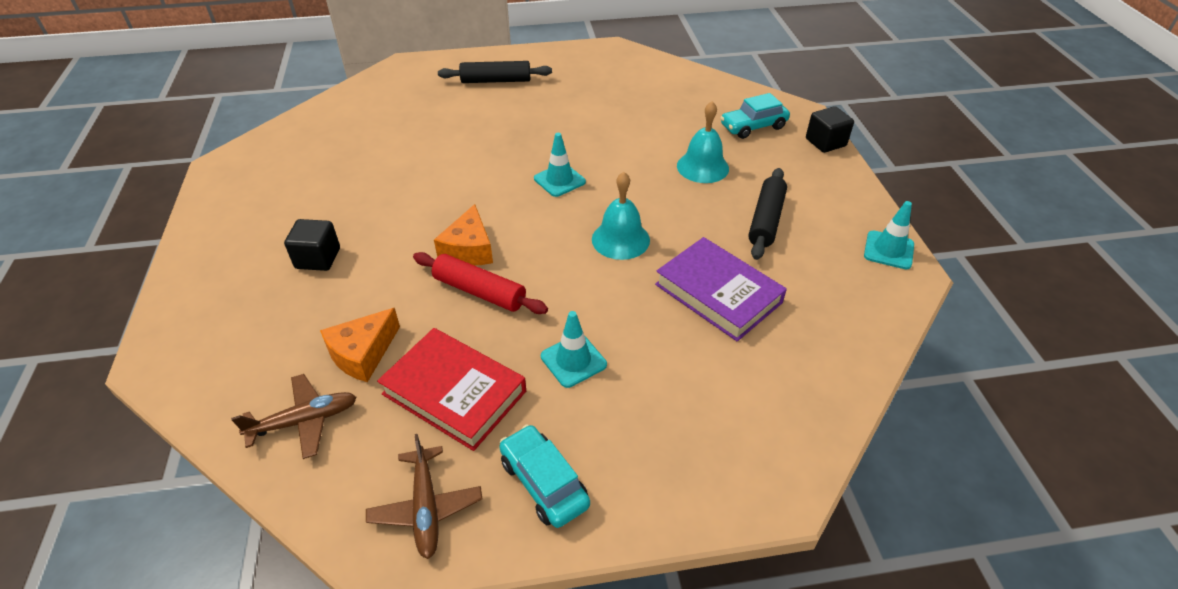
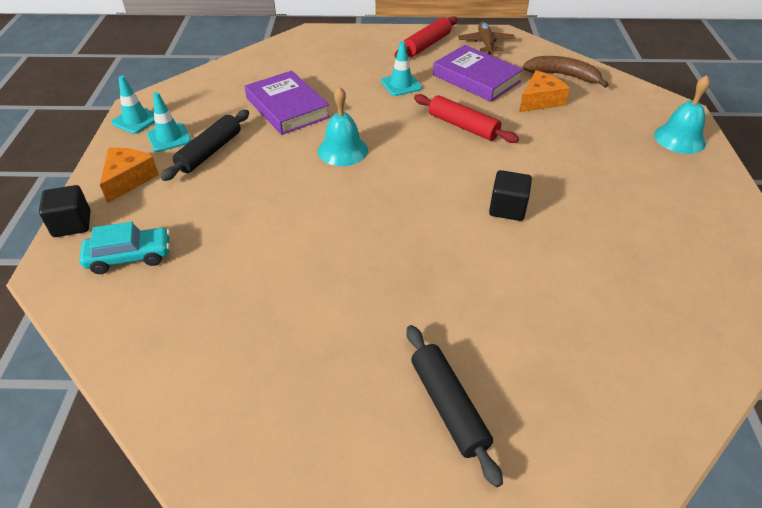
camera: 170 degrees left, 0 degrees up
(304, 421) = (563, 75): brown plane -> brown banana
(318, 258) = (603, 163): black cube -> black cube (507, 208)
(454, 393) = (476, 78): red book -> purple book
(469, 249) = (473, 156): orange cheese -> orange cheese (128, 179)
(496, 80) = (448, 407): black rolling pin -> black rolling pin turned 60 degrees clockwise
(544, 483) = (427, 45): turquoise car -> red rolling pin
(559, 180) = (382, 212): turquoise traffic cone -> turquoise traffic cone (169, 137)
(702, 167) = (227, 210): turquoise bell -> turquoise bell (679, 138)

